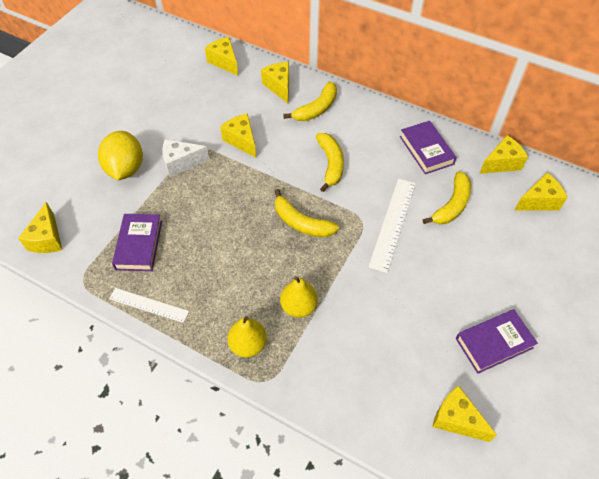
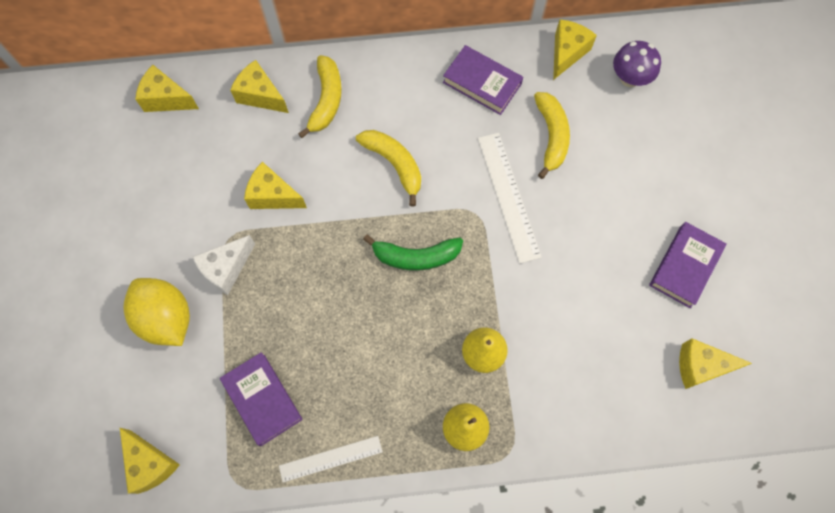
camera: 35 degrees left, 15 degrees up
(301, 222) = (416, 256): yellow banana -> green banana
(538, 201) = (630, 78): yellow cheese -> purple mushroom

